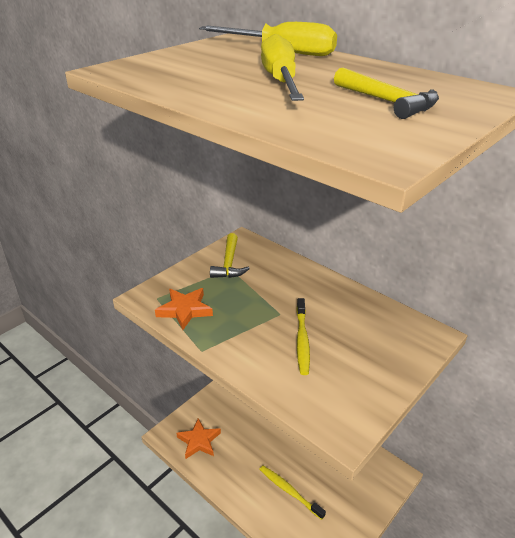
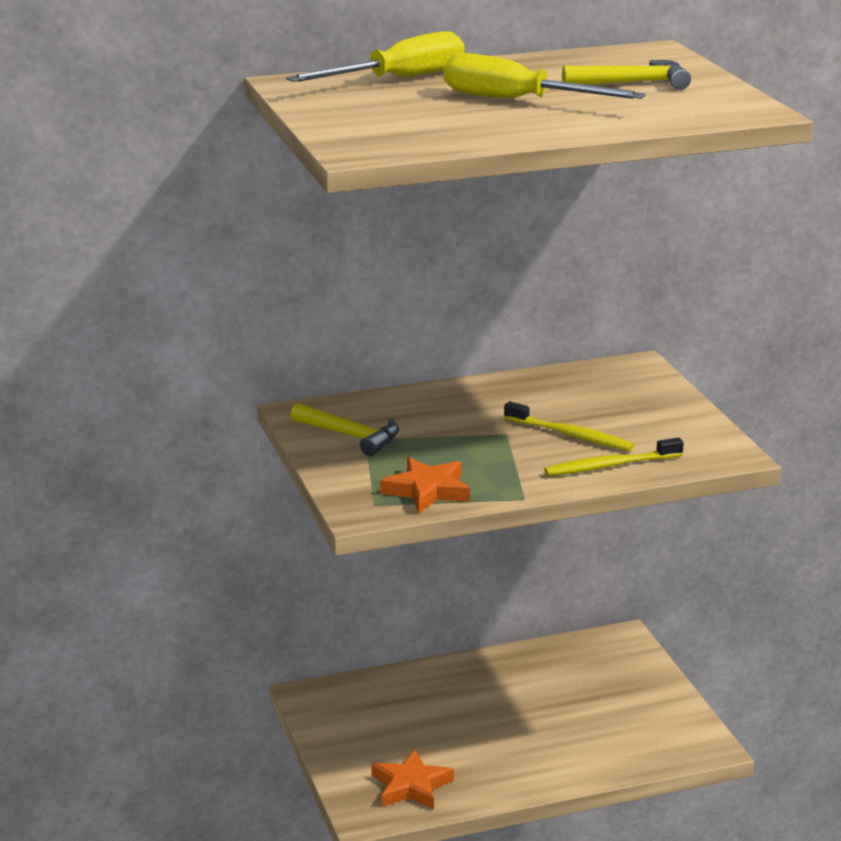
camera: 60 degrees left, 10 degrees down
(289, 491) = (575, 732): yellow toothbrush -> yellow toothbrush (610, 466)

